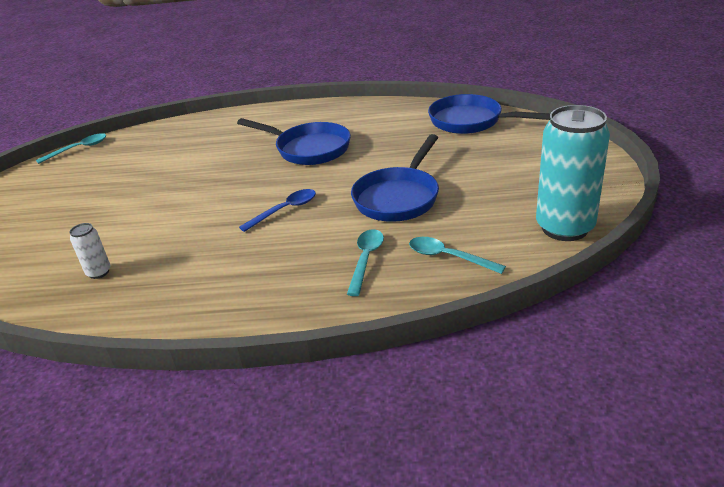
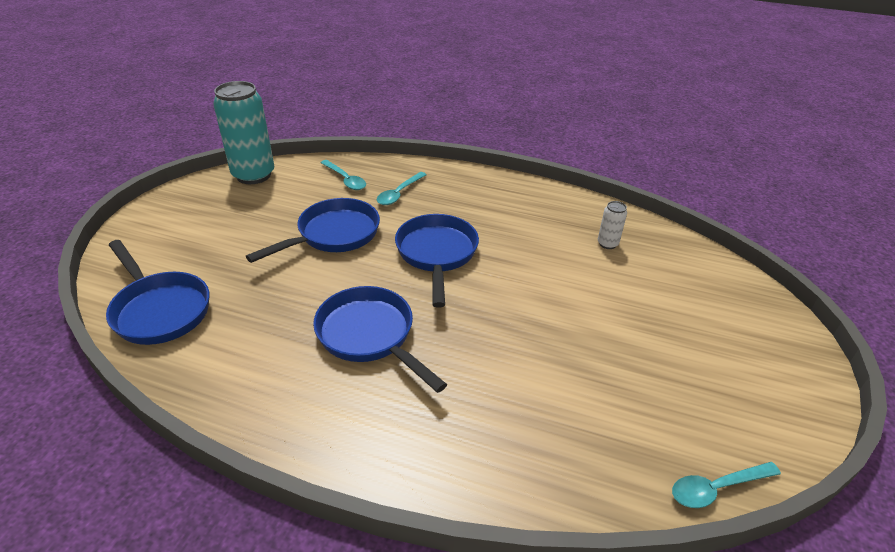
camera: 165 degrees left, 5 degrees up
(285, 210) = (436, 254): blue spoon -> blue pan

